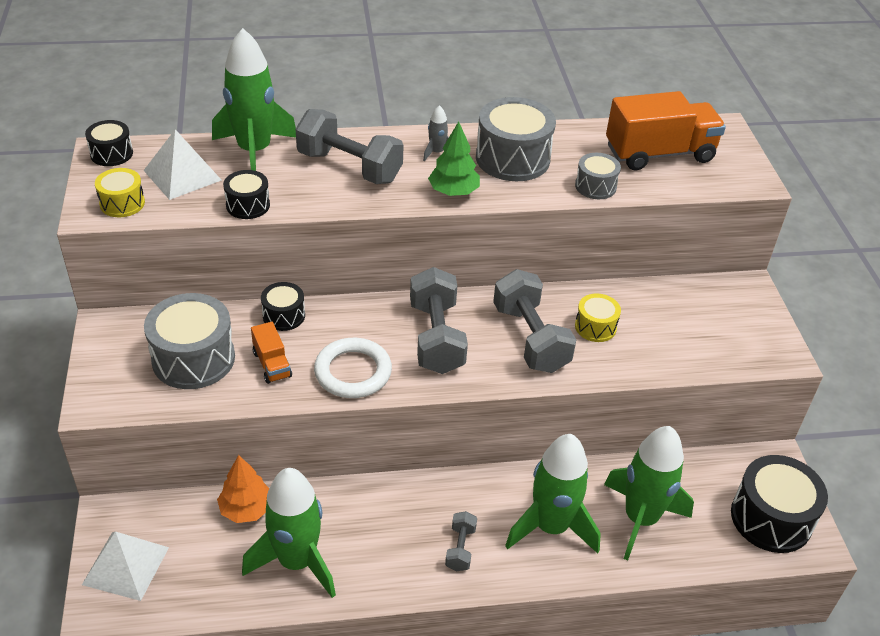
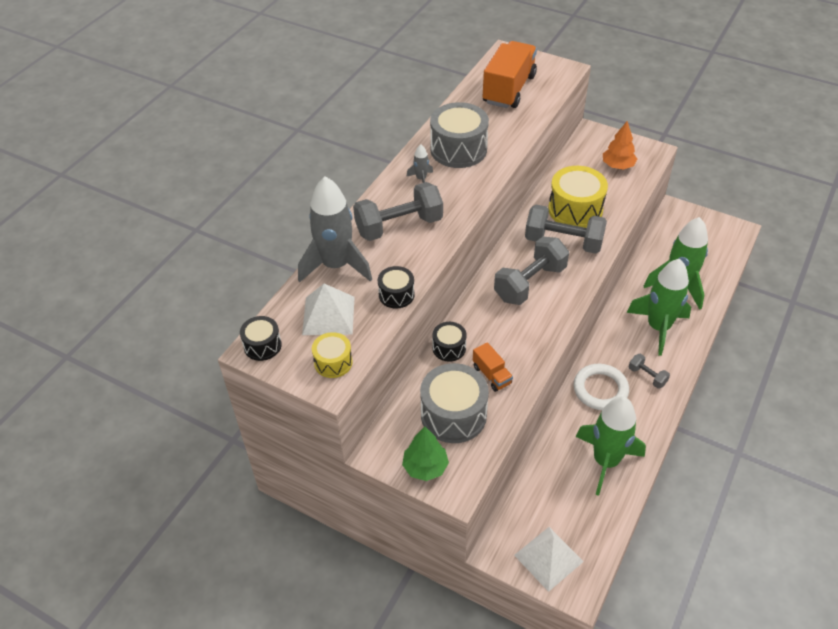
camera: 50 degrees left, 5 degrees up
(246, 509) = (545, 469): orange tree -> orange tree (618, 166)
(254, 151) = (336, 265): green rocket -> grey rocket
(272, 364) = (491, 375): orange truck -> orange truck turned 45 degrees clockwise
(353, 372) = (530, 337): white ring -> white ring (600, 389)
(436, 338) = (530, 283): grey dumbbell -> grey dumbbell turned 75 degrees counterclockwise
(453, 192) = (469, 191): green tree -> green tree (425, 467)
(595, 186) = (517, 130): grey drum -> none
(595, 327) = (575, 210): yellow drum -> yellow drum, size x1.85
(771, 518) = (711, 236): black drum -> none

